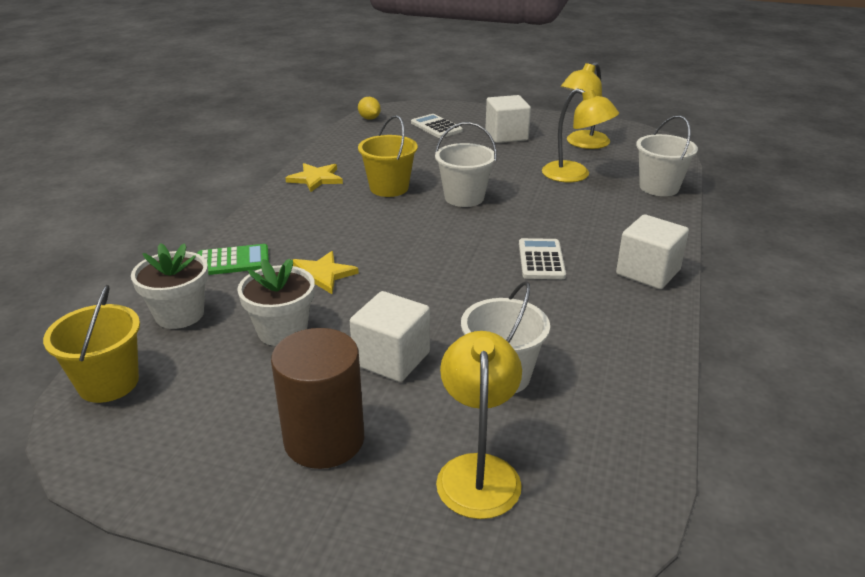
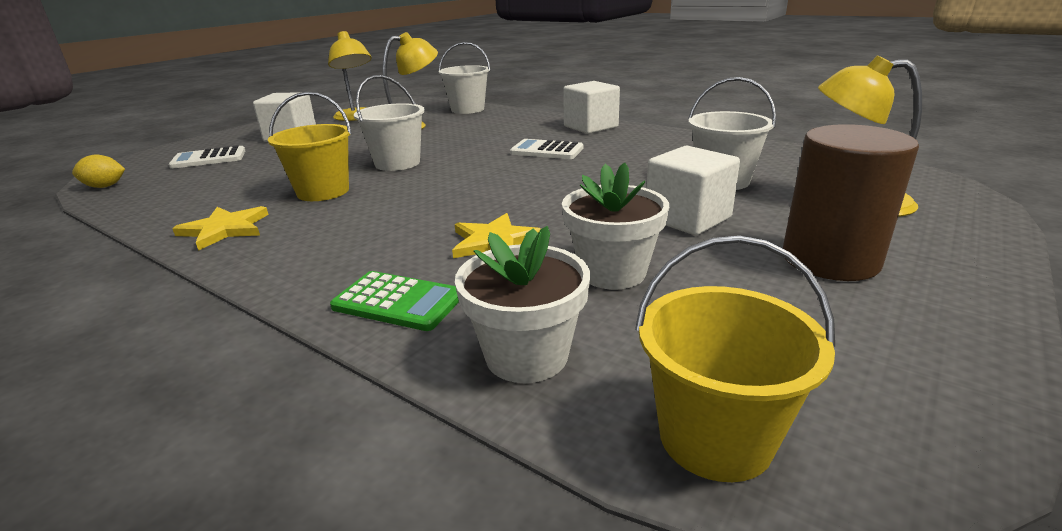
camera: 70 degrees left, 5 degrees down
(233, 261) = (398, 302): green calculator -> green calculator turned 105 degrees clockwise

